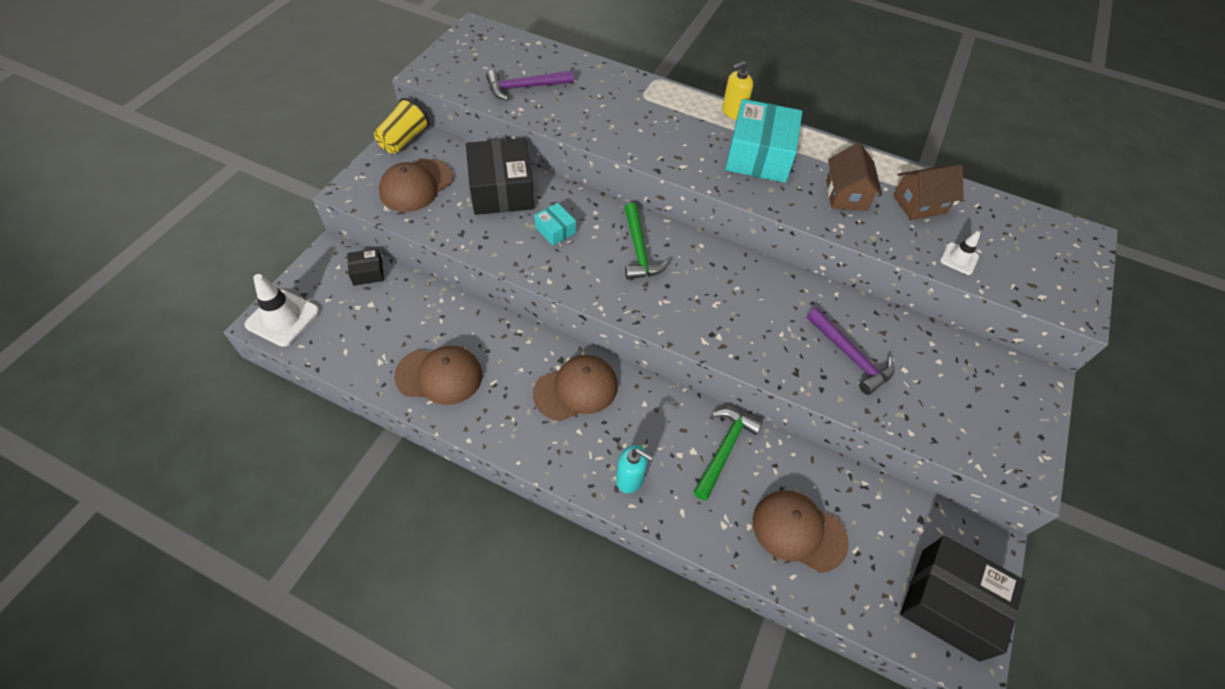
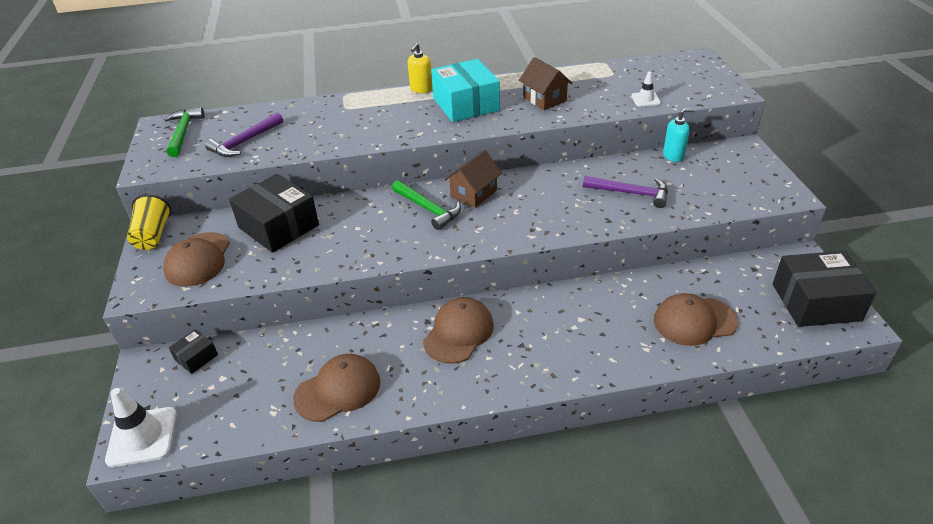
camera: 30 degrees left, 15 degrees down
(555, 230) = (351, 229): turquoise box -> none
(630, 478) = (556, 363): turquoise soap dispenser -> turquoise soap dispenser (673, 155)
(724, 450) = (600, 305): green hammer -> green hammer (183, 132)
(919, 204) = (593, 84): brown house -> brown house (474, 193)

